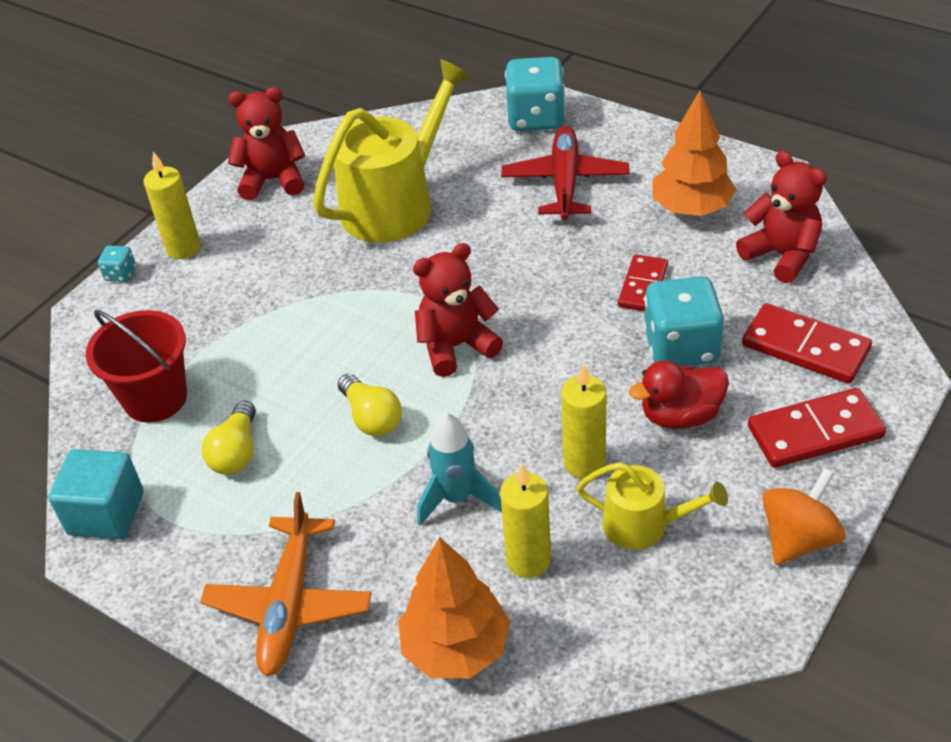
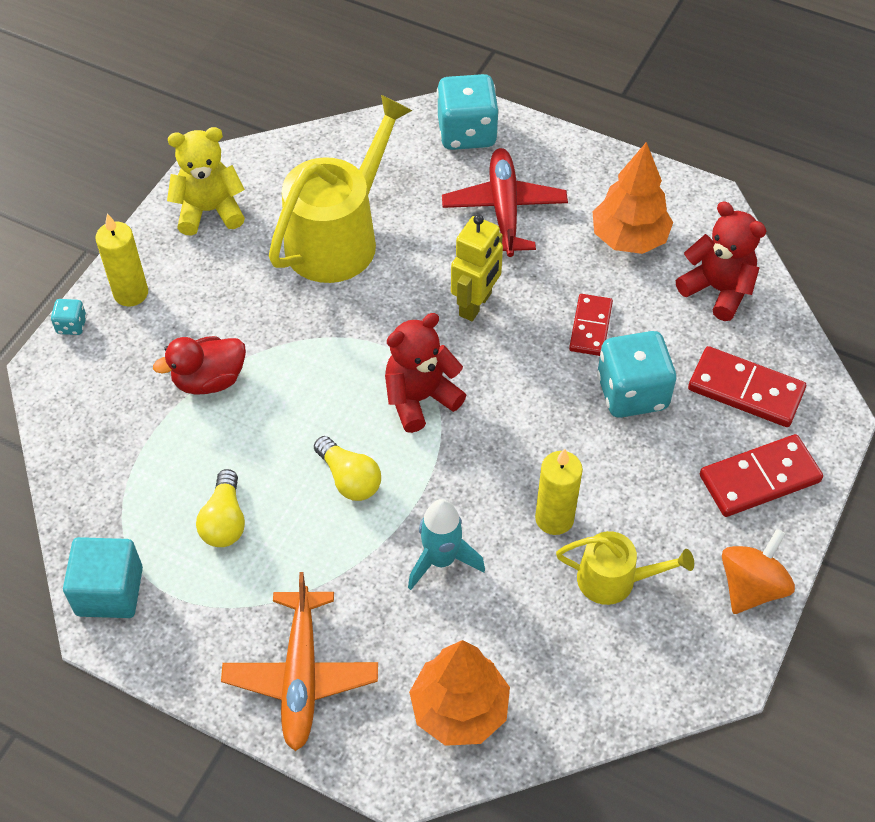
camera: 10 degrees left, 10 degrees up
(155, 398) = (134, 465): red bucket -> none
(273, 180) = (209, 211): red teddy bear -> yellow teddy bear
(525, 264) = (476, 304): none -> yellow robot
(528, 560) = (514, 620): yellow candle -> none
(680, 416) = (637, 466): red duck -> red duck (209, 380)

